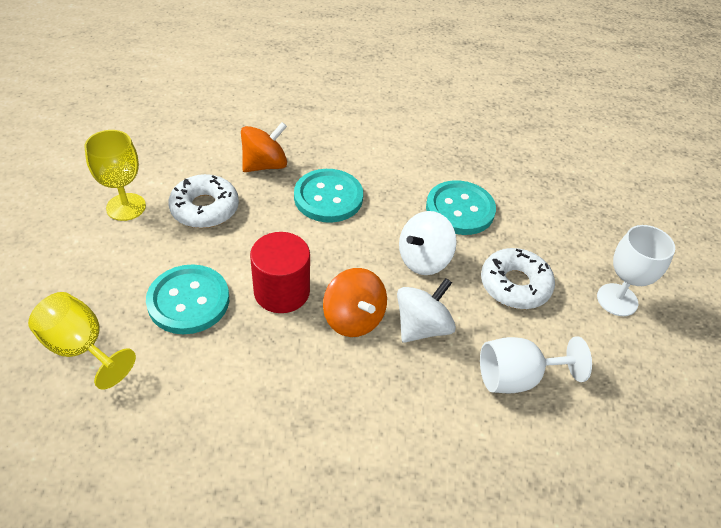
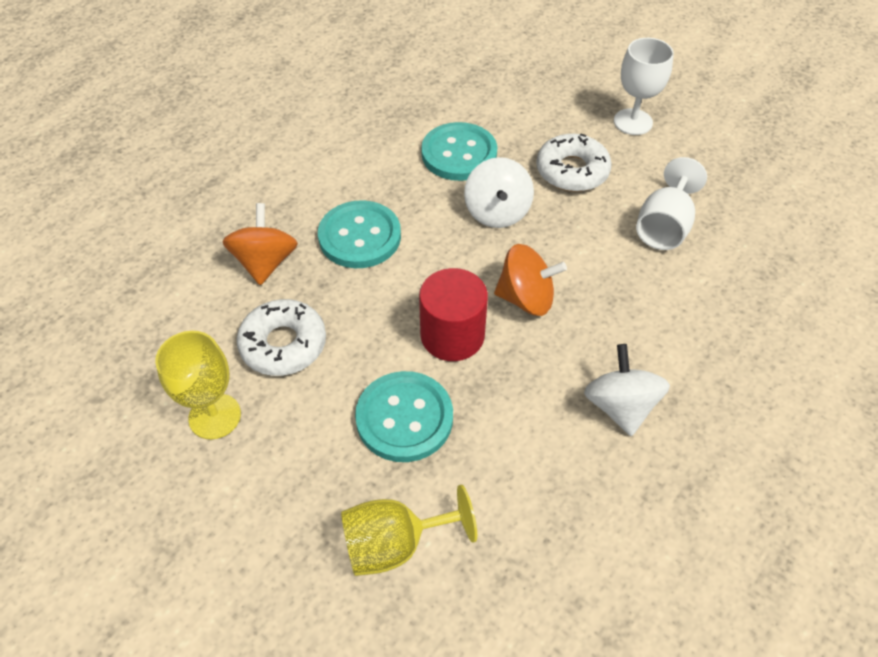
camera: 50 degrees left, 5 degrees up
(422, 327) = (570, 256): white spinning top -> white spinning top (620, 406)

